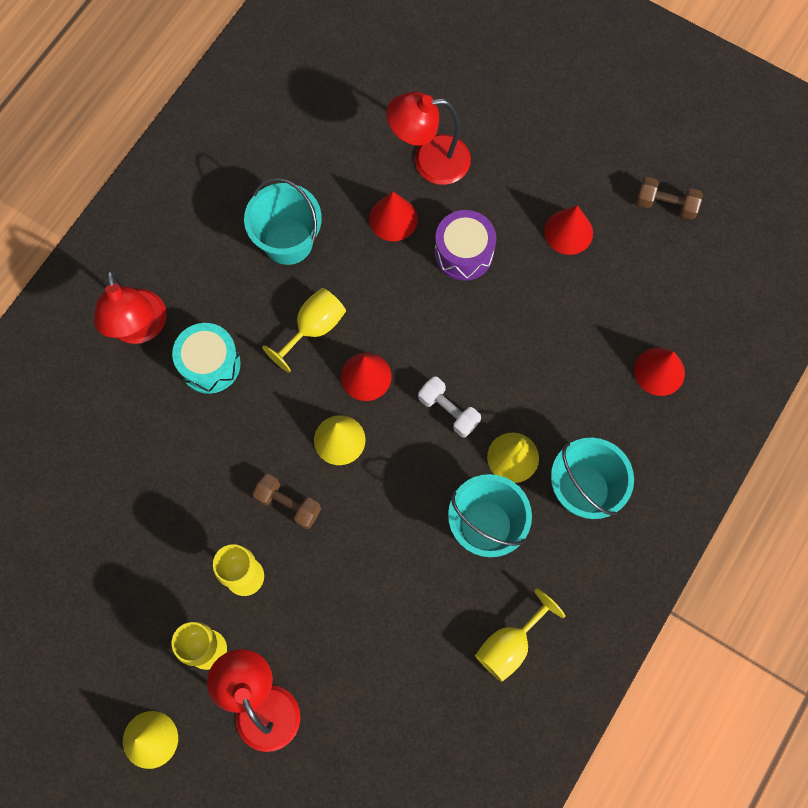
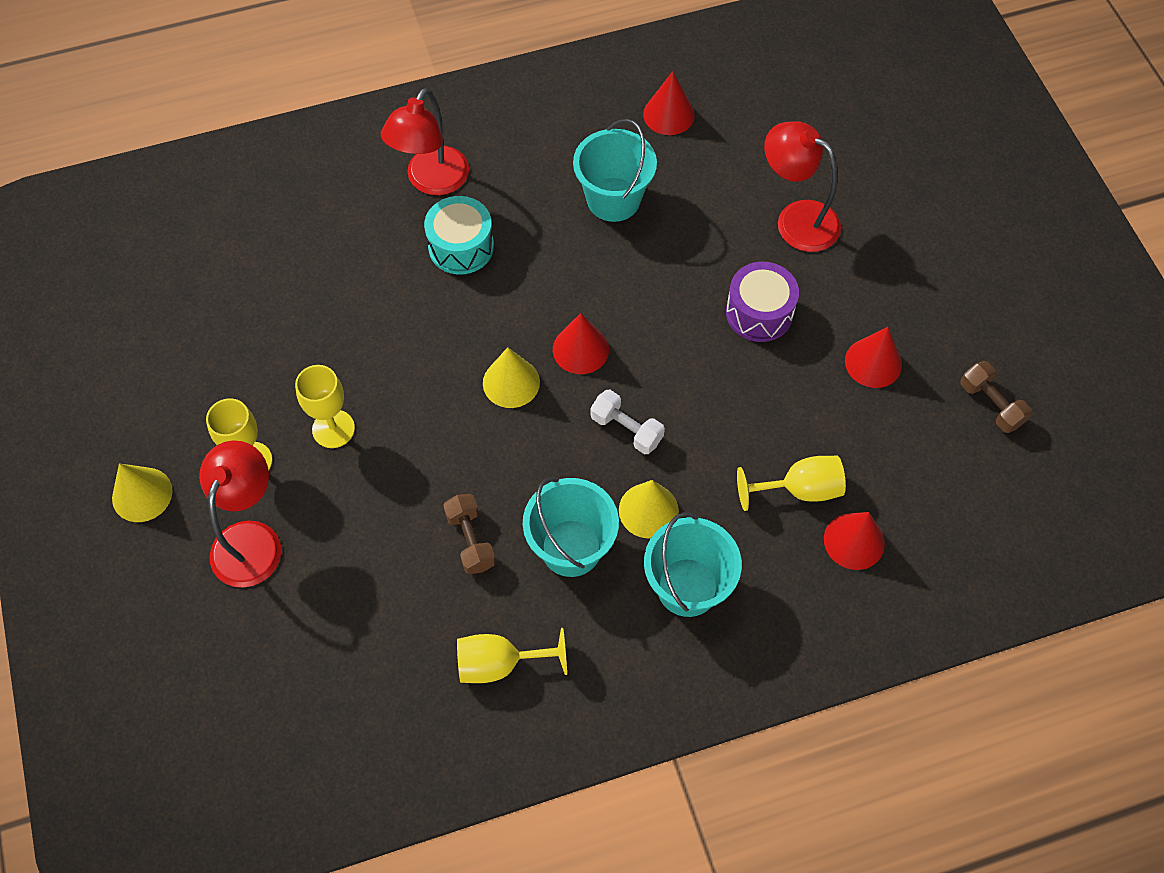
camera: 40 degrees right, 10 degrees down
(288, 504) = (421, 400): brown dumbbell -> brown dumbbell (470, 540)
(313, 328) = (571, 280): yellow goblet -> yellow goblet (799, 489)
(393, 219) = (721, 243): red cone -> red cone (668, 114)
(448, 411) = (626, 429): white dumbbell -> white dumbbell turned 45 degrees counterclockwise

